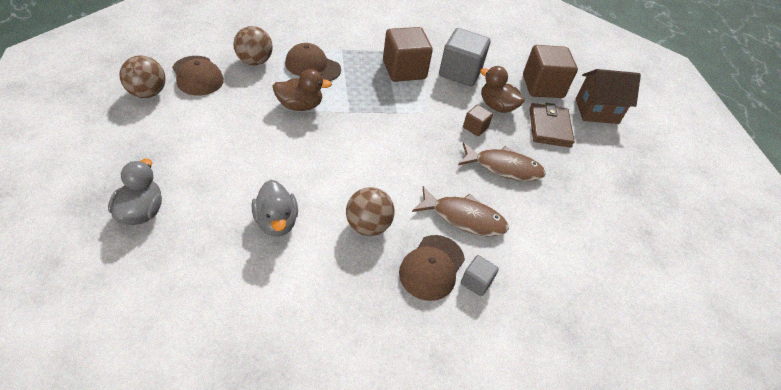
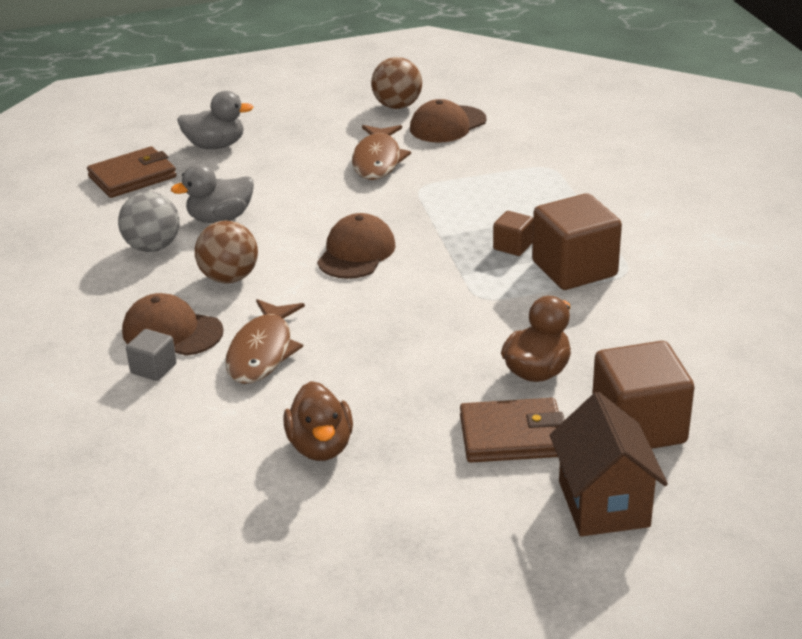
camera: 90 degrees right, 15 degrees down
(166, 280) = (132, 177): none -> brown wallet
(254, 61) = (504, 152): brown ball -> none
(300, 106) = (430, 198): brown duck -> brown duck (321, 446)
(305, 272) = (153, 247): none -> grey ball
(312, 66) = (525, 193): brown cap -> brown cap (356, 252)
(460, 72) = (610, 325): grey cube -> none
(475, 127) = (465, 350): brown cube -> brown cube (513, 246)
(503, 167) = (381, 384): brown fish -> brown fish (377, 160)

